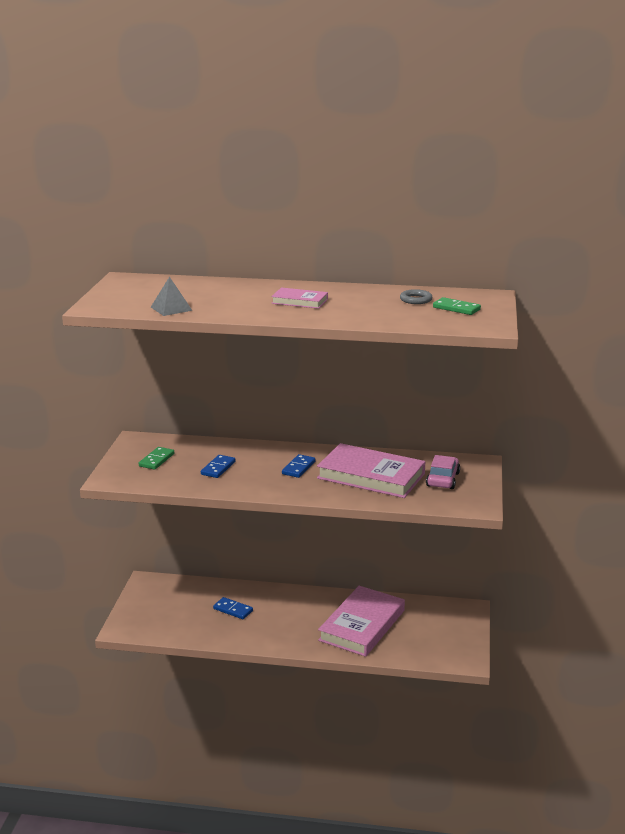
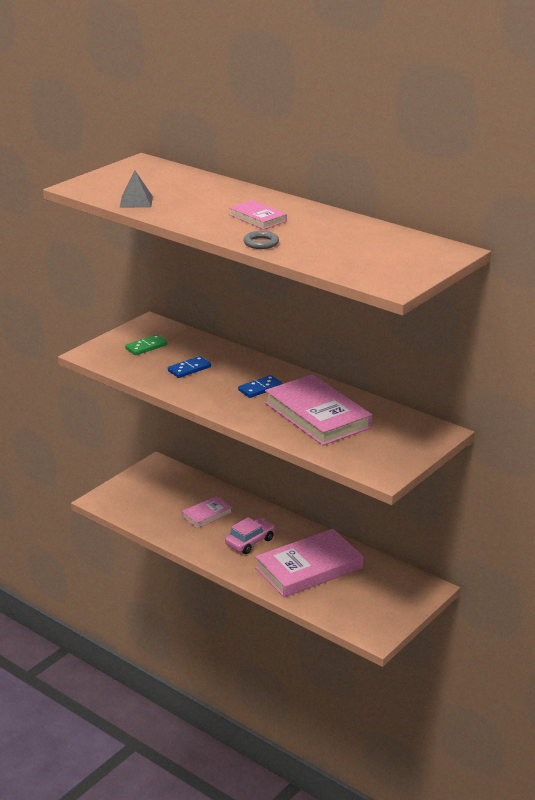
camera: 30 degrees right, 5 degrees up
(233, 610) = (207, 514): blue domino -> pink book
(416, 300) = (369, 240): grey ring -> grey ring (261, 243)
(443, 479) = (382, 438): pink car -> pink car (250, 542)
(456, 308) = (394, 258): green domino -> none

